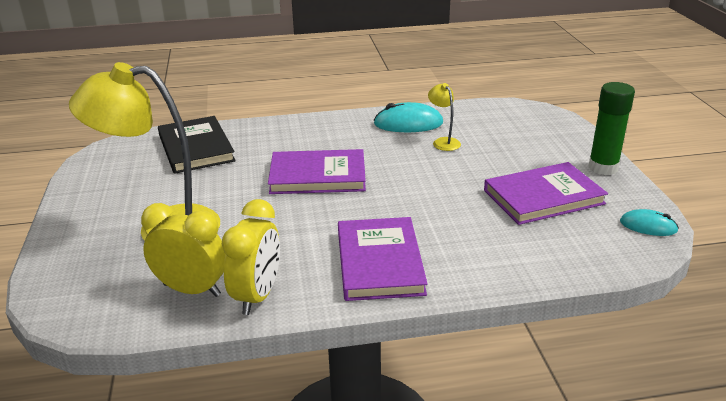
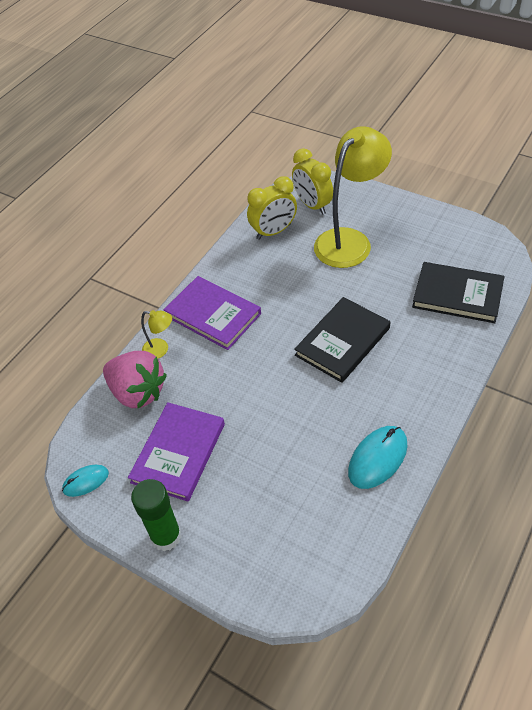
camera: 135 degrees right, 20 degrees up
(257, 296) = (241, 253): yellow clock -> yellow clock (312, 205)
(318, 176) = (342, 341): purple book -> black book
(443, 142) = (319, 458): yellow lamp -> yellow lamp (161, 350)
(535, 253) = (138, 392): none -> pink strawberry

